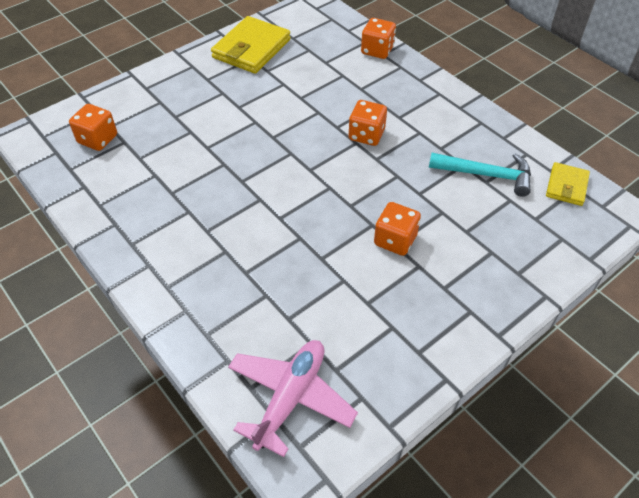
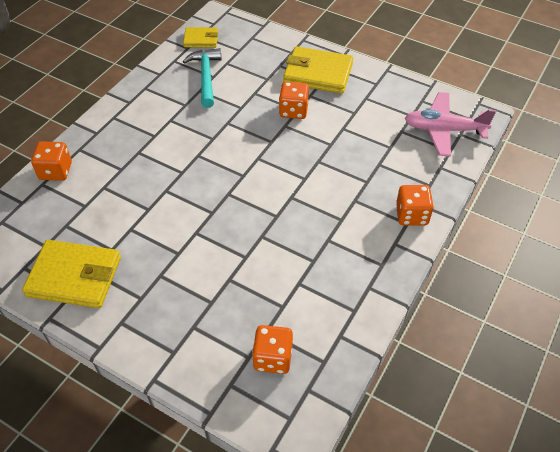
camera: 110 degrees left, 0 degrees up
(366, 135) = (185, 151): orange dice -> orange dice (411, 215)
(462, 289) = (318, 73): none -> yellow wallet

